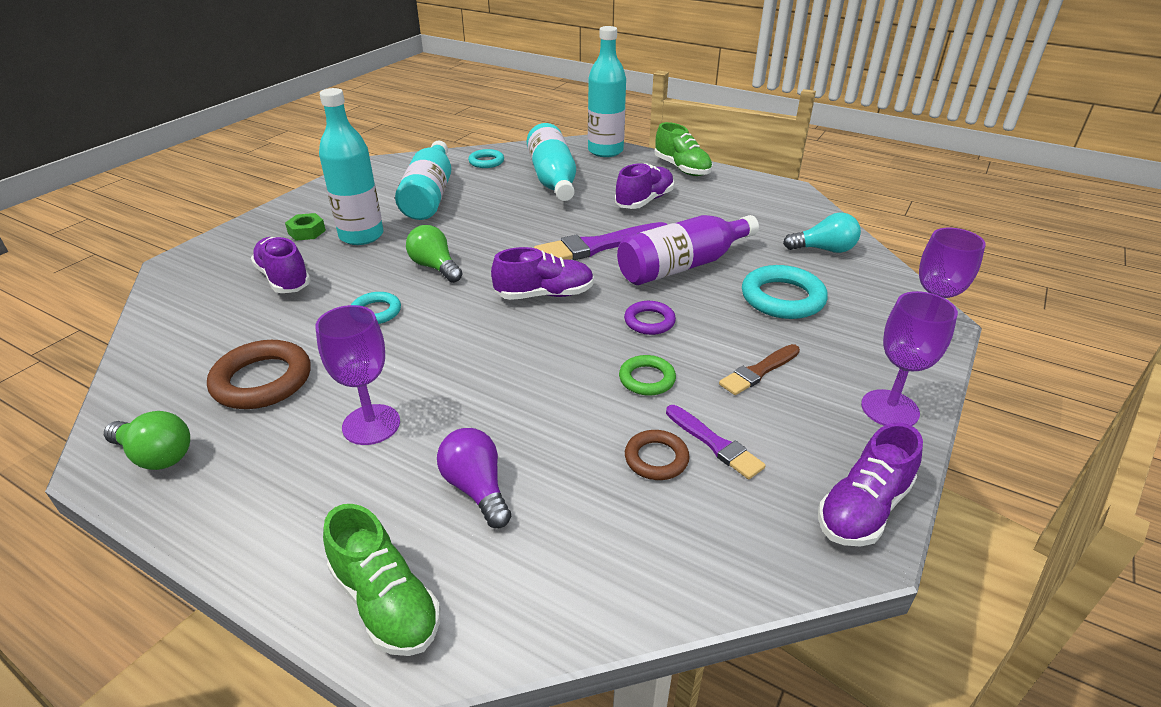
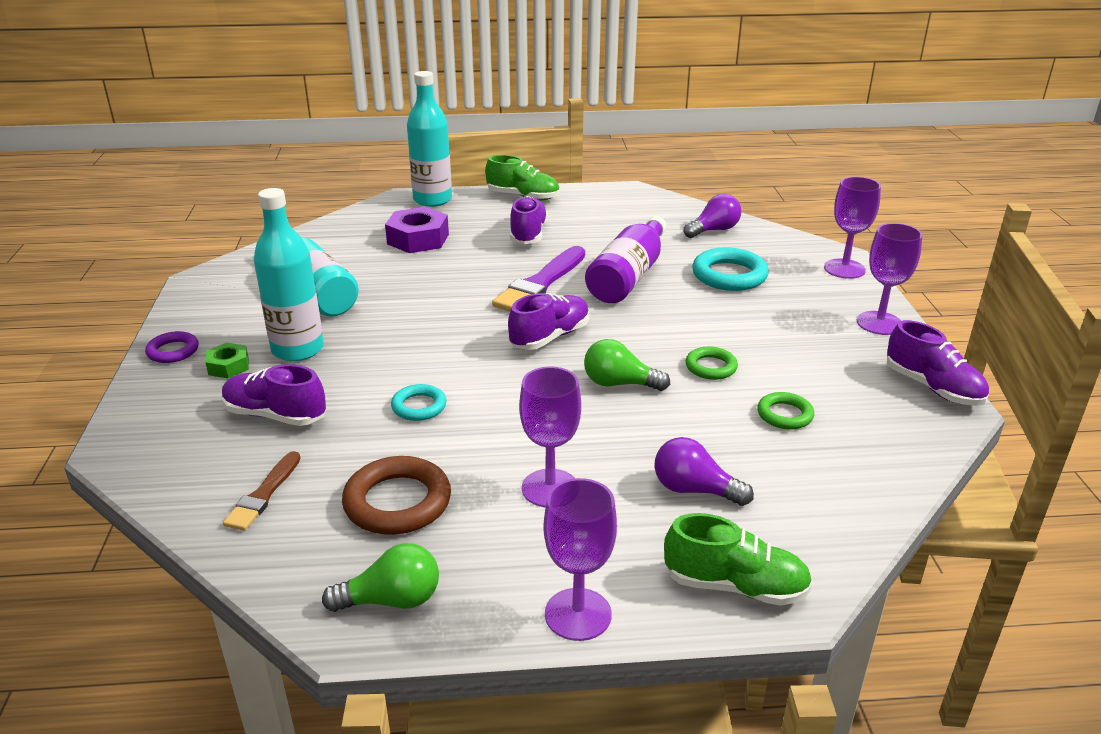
camera: 35 degrees left, 5 degrees down
(243, 546) = (578, 614): none -> purple goblet
(435, 267) = (418, 350): green light bulb -> green light bulb (619, 384)
(486, 162) = (326, 242): turquoise ring -> none
(553, 179) = (418, 239): turquoise bottle -> purple nut
(649, 321) = (659, 326): purple ring -> purple ring (173, 351)
(656, 459) = (784, 415): brown ring -> green ring
(715, 444) = (808, 389): purple brush -> none
(759, 371) = (776, 331): brown brush -> brown brush (263, 494)
(824, 249) = (713, 230): turquoise light bulb -> purple light bulb
(863, 509) = (933, 388): purple shoe -> purple shoe turned 45 degrees counterclockwise

